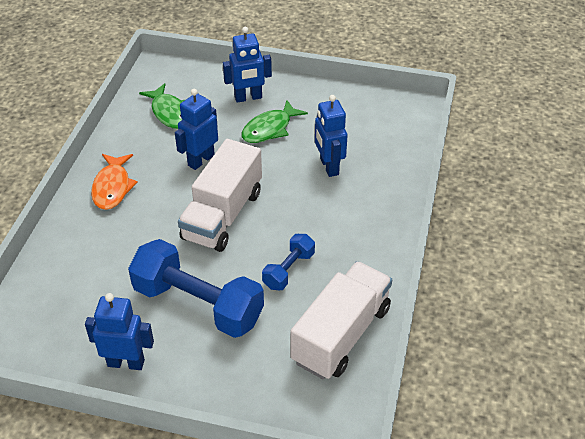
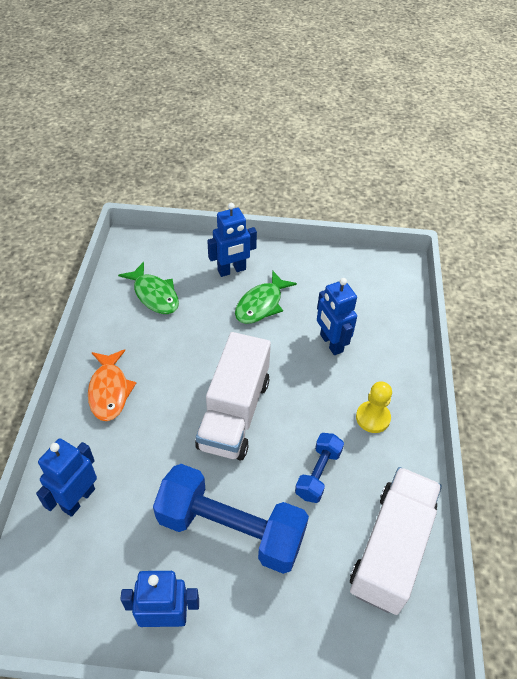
camera: 10 degrees left, 5 degrees up
(201, 160) = (197, 348): blue robot -> blue robot (78, 499)
(352, 231) = (373, 418): none -> yellow pawn

